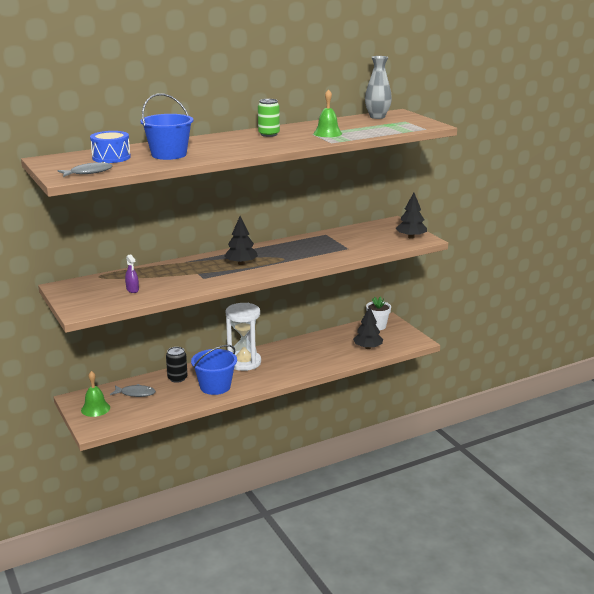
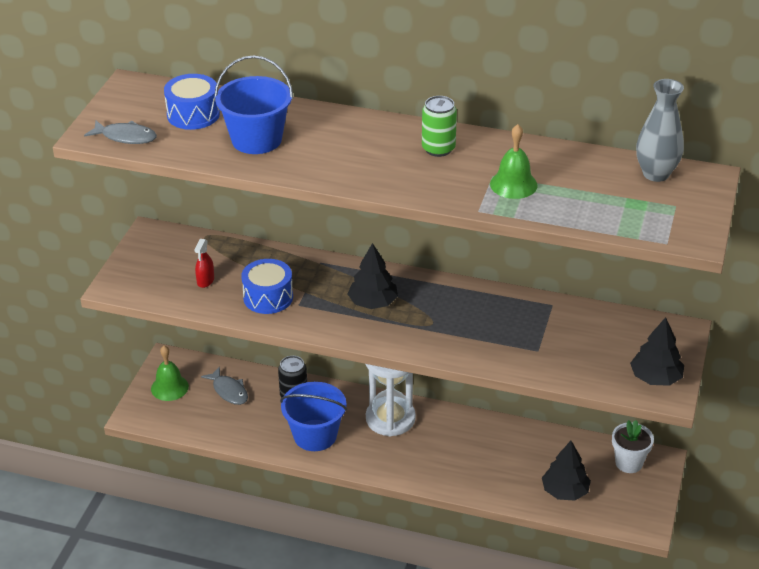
camera: 45 degrees right, 15 degrees up
(132, 290) = (205, 280): purple spray bottle -> red spray bottle
(181, 282) = (268, 297): none -> blue drum

